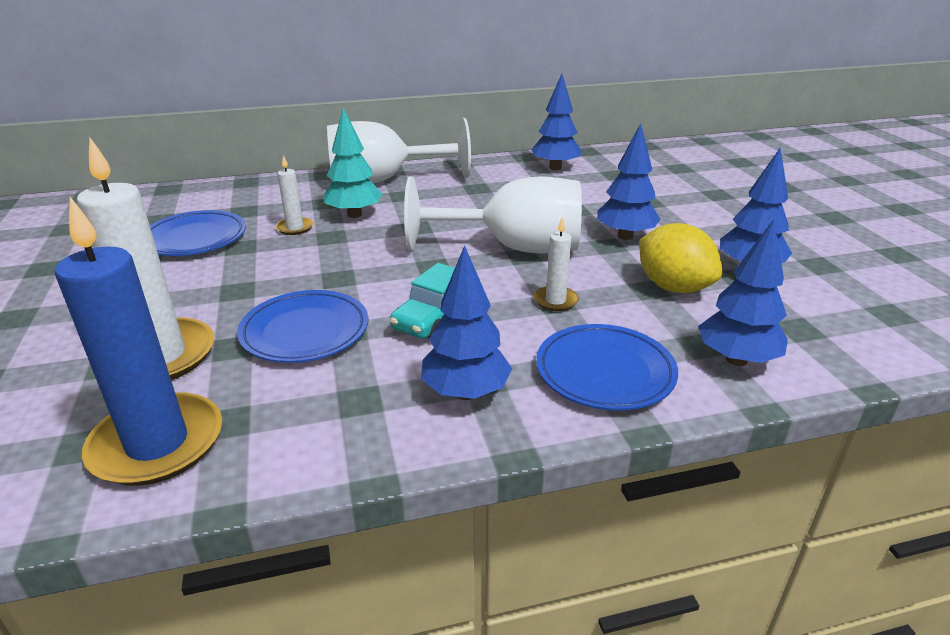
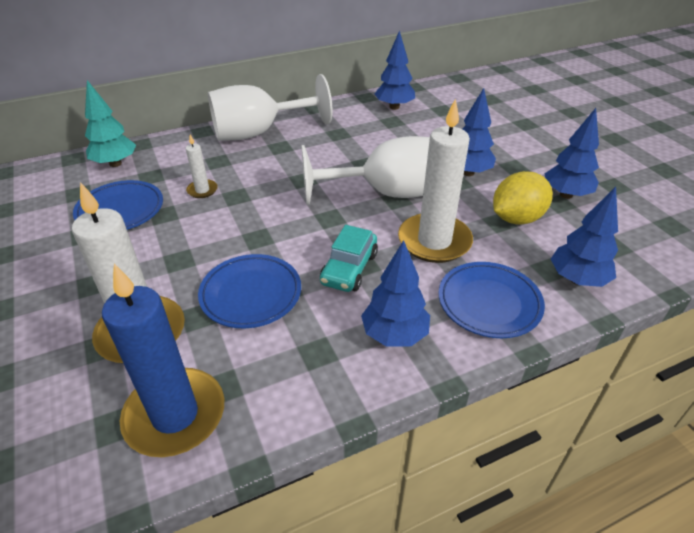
camera: 10 degrees left, 10 degrees up
(354, 214) = (247, 171): turquoise tree -> turquoise tree (115, 163)
(555, 301) = (434, 241): white candle -> white candle, size x2.15
(673, 287) = (516, 218): yellow lemon -> yellow lemon turned 75 degrees counterclockwise

